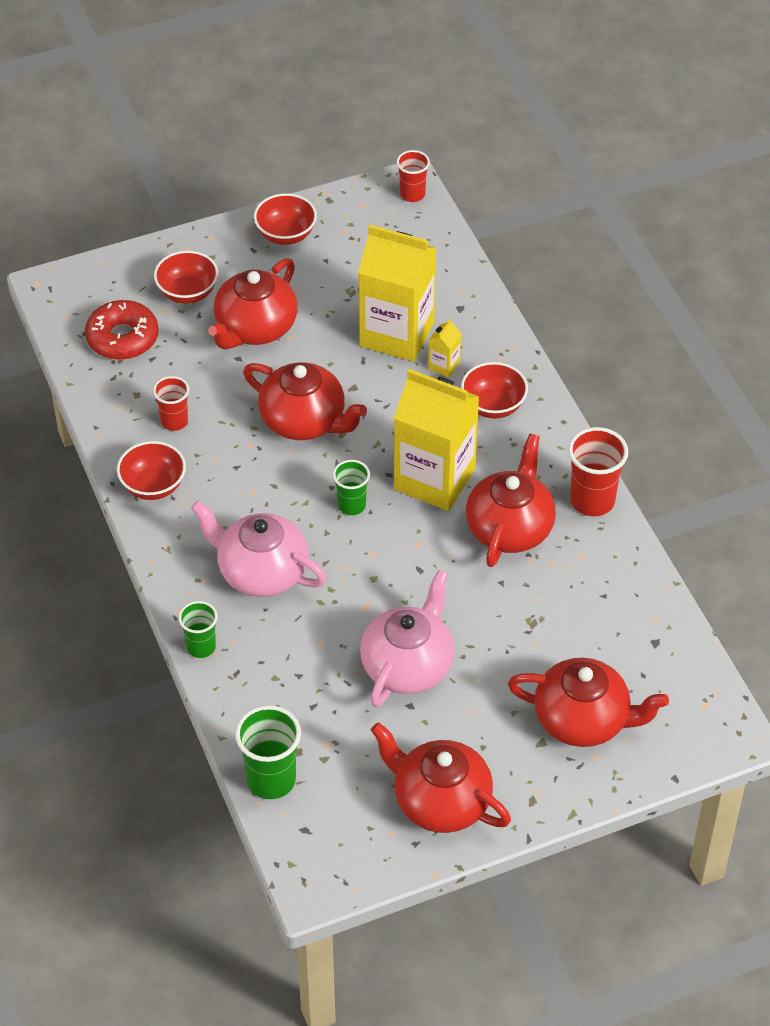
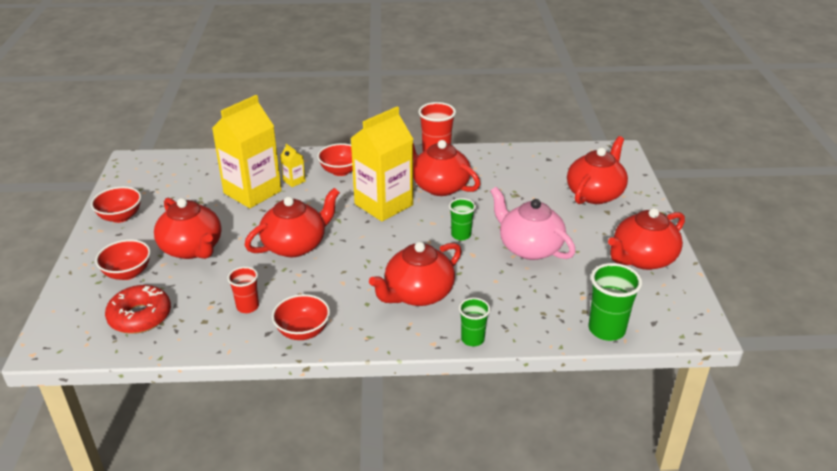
camera: 70 degrees left, 15 degrees down
(261, 572) = (418, 294): pink teapot -> red teapot
(351, 505) = (383, 241): green cup -> green cup (461, 235)
(412, 194) = (141, 161): red cup -> none

